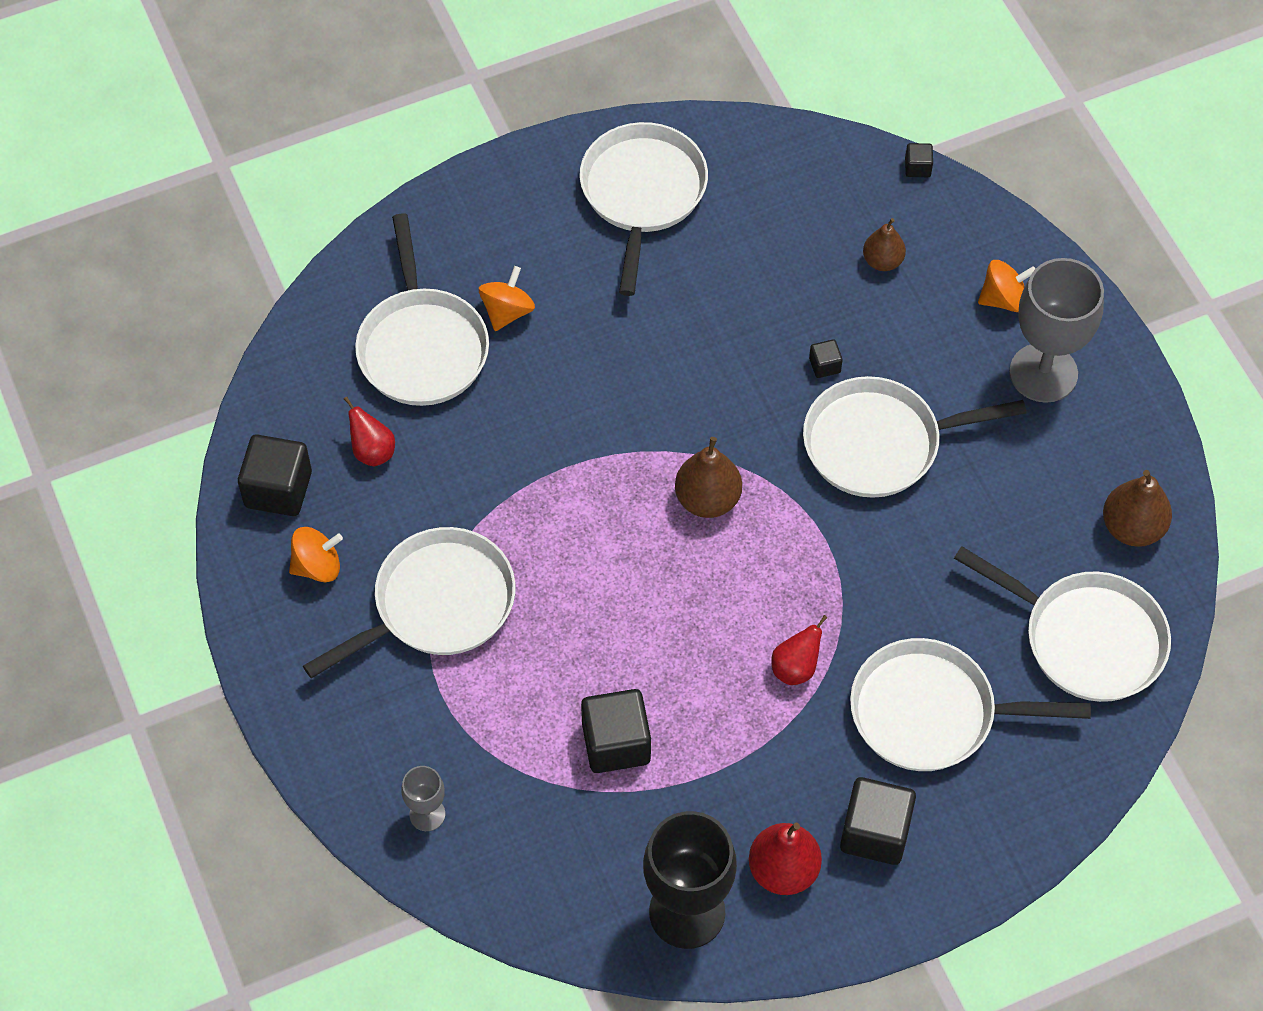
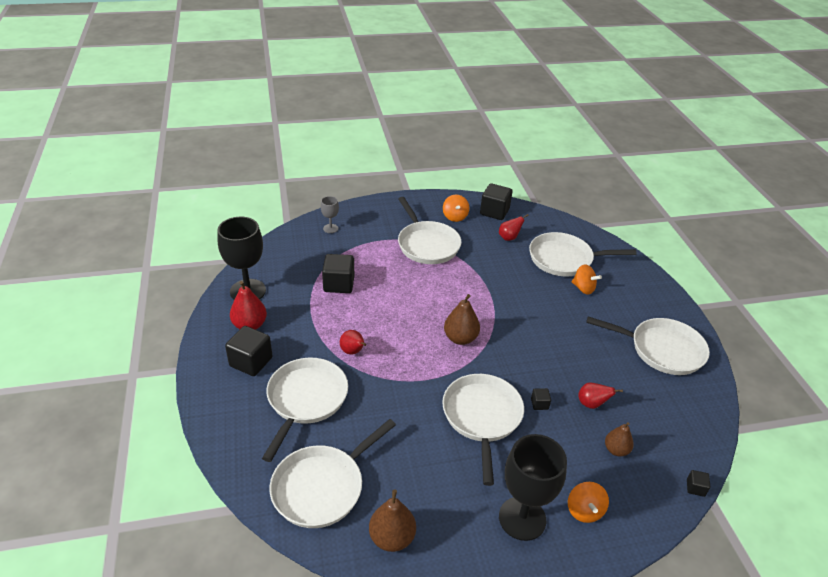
camera: 100 degrees right, 20 degrees down
(800, 293) = (592, 404): none -> red pear
(1043, 373) = (522, 518): grey goblet -> black goblet

